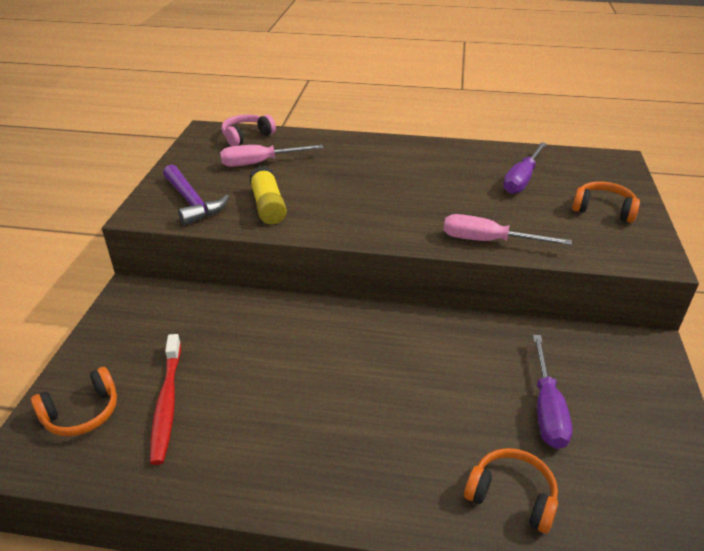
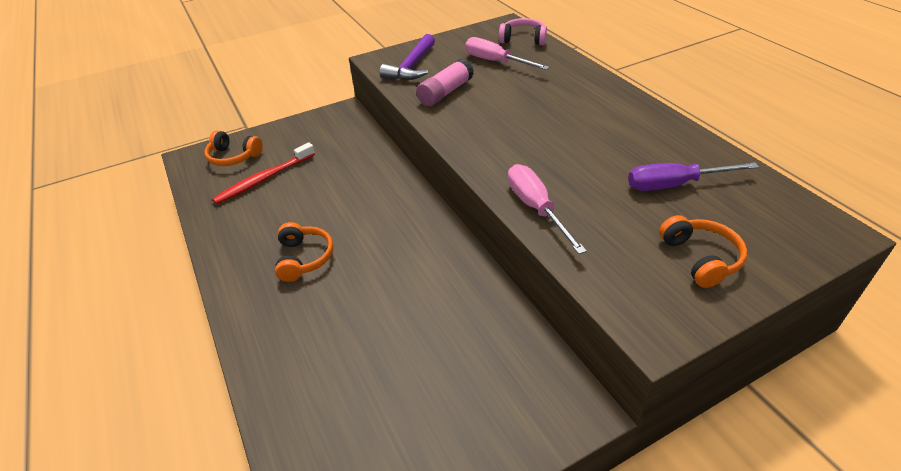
camera: 55 degrees right, 5 degrees up
(268, 206) = (445, 92): yellow glue stick -> pink glue stick
(512, 495) = (302, 377): orange headphones -> orange headphones (304, 258)
(546, 408) = (415, 361): purple screwdriver -> none

